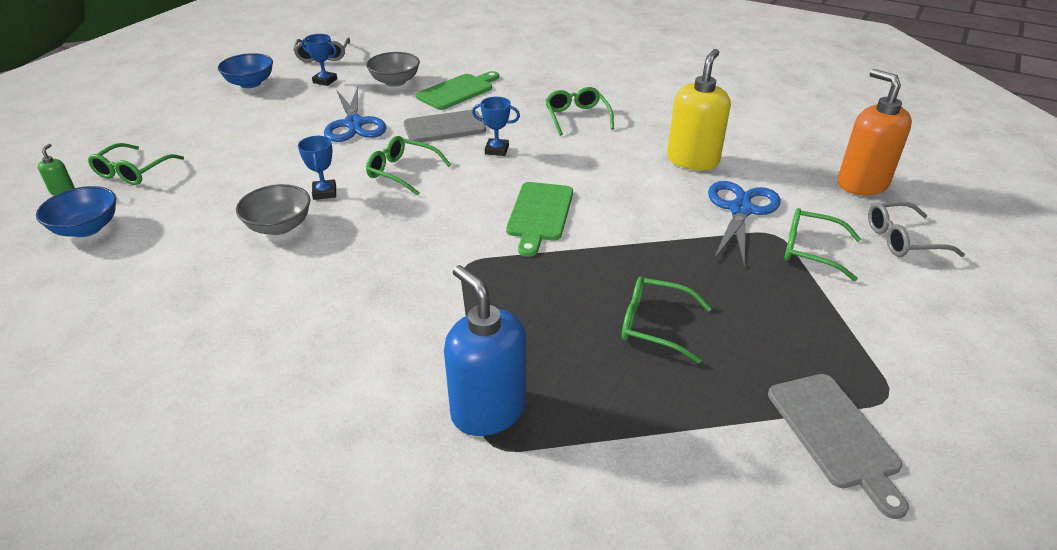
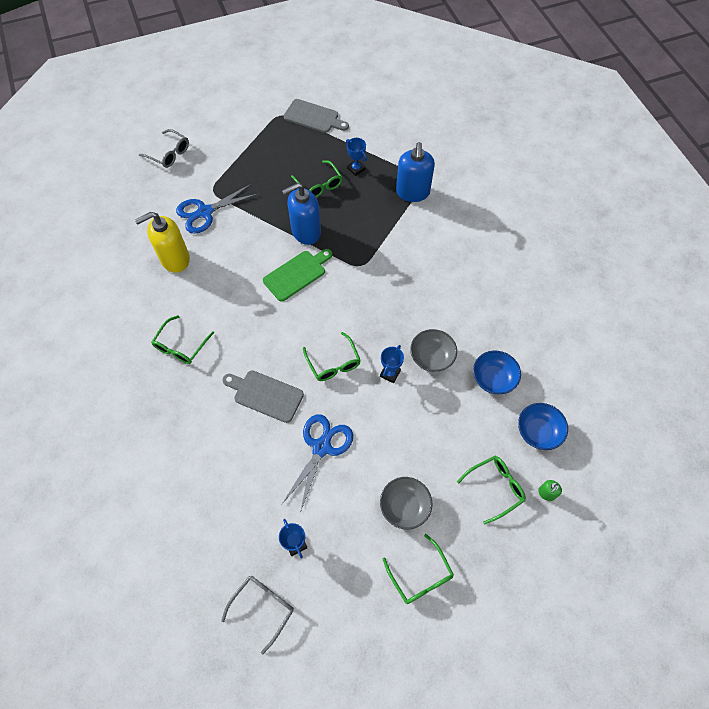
camera: 140 degrees left, 25 degrees up
(250, 83) = (356, 589): blue bowl -> blue bowl (493, 379)
(395, 82) = (246, 496): grey bowl -> grey bowl (404, 506)
(457, 91) = (217, 443): green cutting board -> none
(497, 150) = (263, 346): blue trophy -> blue trophy (356, 169)
(589, 258) = (305, 232): none -> blue soap dispenser
(810, 250) = (212, 174): green glasses -> green glasses (420, 575)
(836, 435) = (314, 117): grey cutting board -> grey cutting board turned 90 degrees clockwise
(862, 184) = (128, 188): orange soap dispenser -> none

